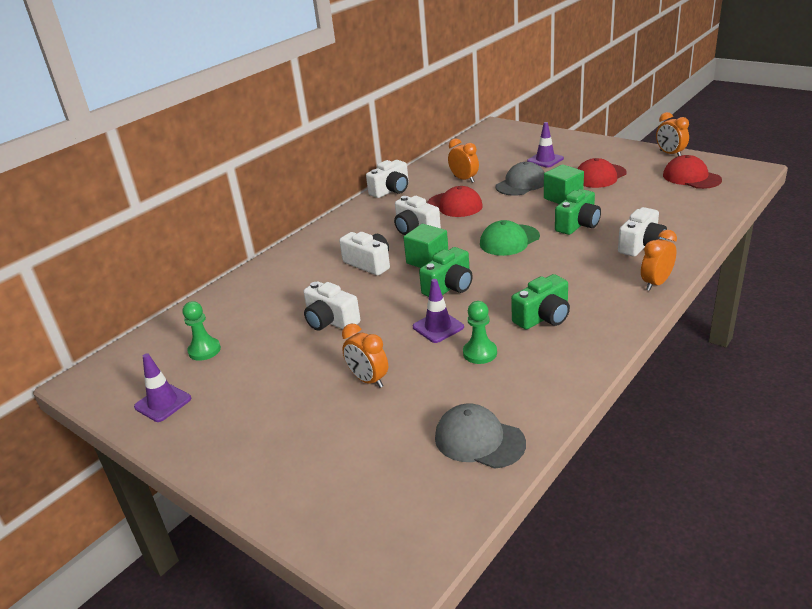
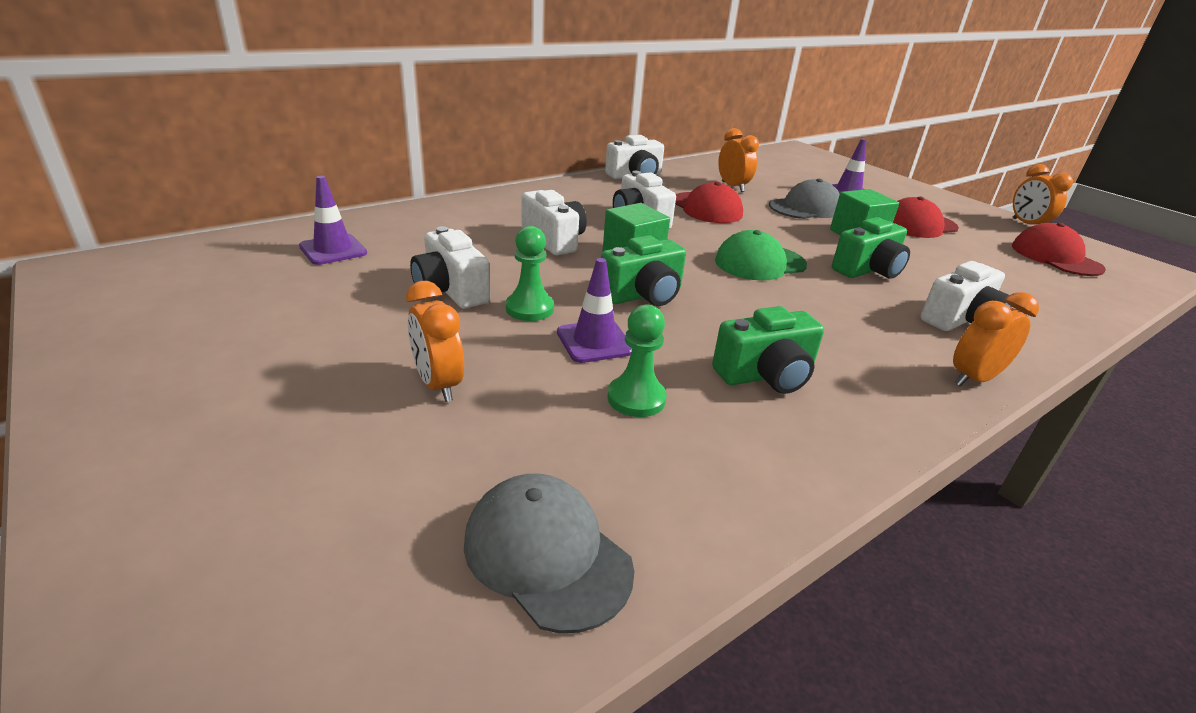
camera: 10 degrees right, 0 degrees up
(163, 403) = (136, 325): purple traffic cone -> purple traffic cone (333, 250)
(204, 350) = (259, 278): green pawn -> green pawn (529, 308)

